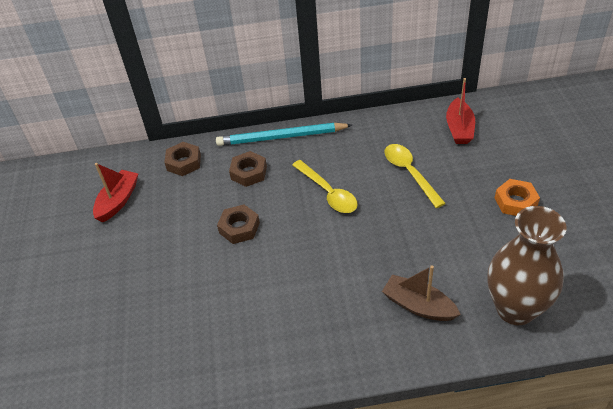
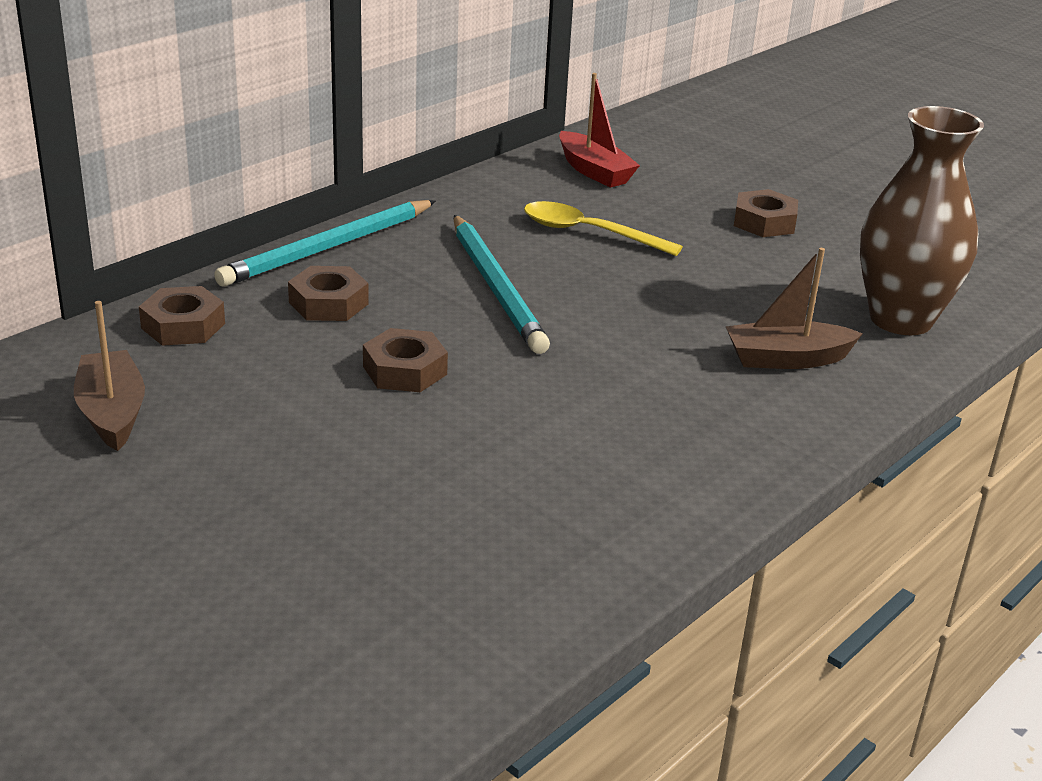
camera: 45 degrees left, 15 degrees down
(118, 201) = (112, 413): red boat -> brown boat
(328, 193) = (496, 287): yellow spoon -> turquoise pencil
(515, 202) = (764, 222): orange nut -> brown nut

